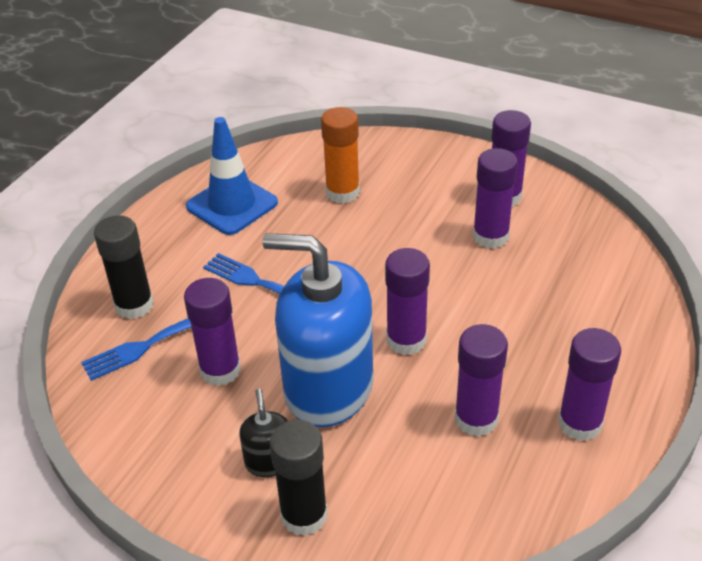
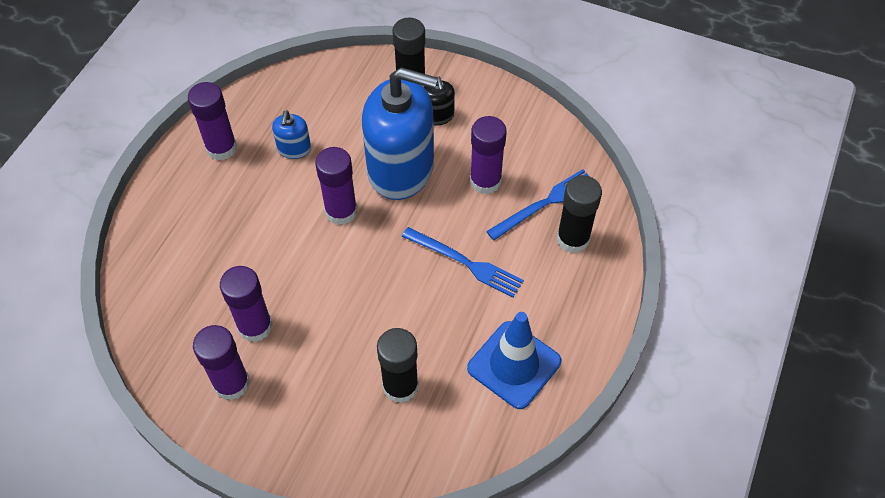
camera: 175 degrees right, 15 degrees up
(342, 192) = (400, 386): orange glue stick -> black glue stick
(476, 419) = (294, 149): purple glue stick -> blue soap dispenser

